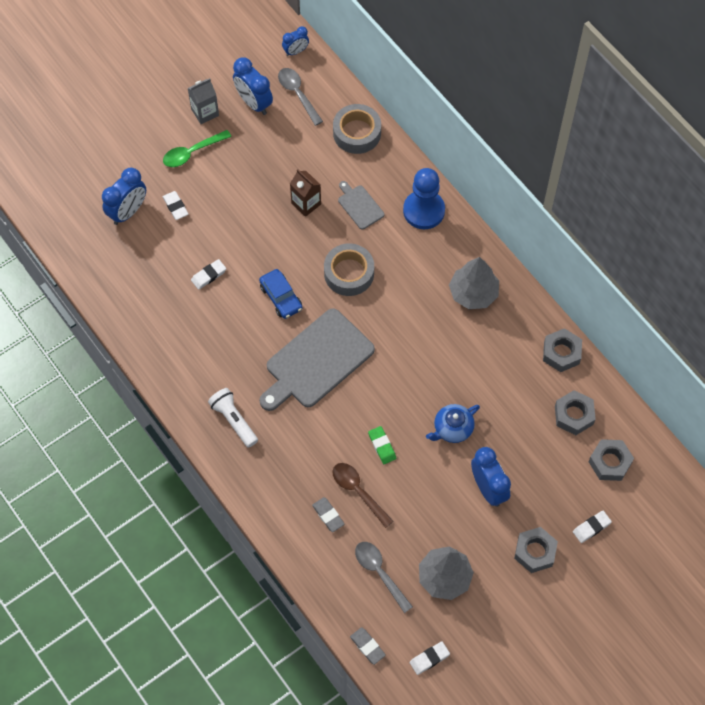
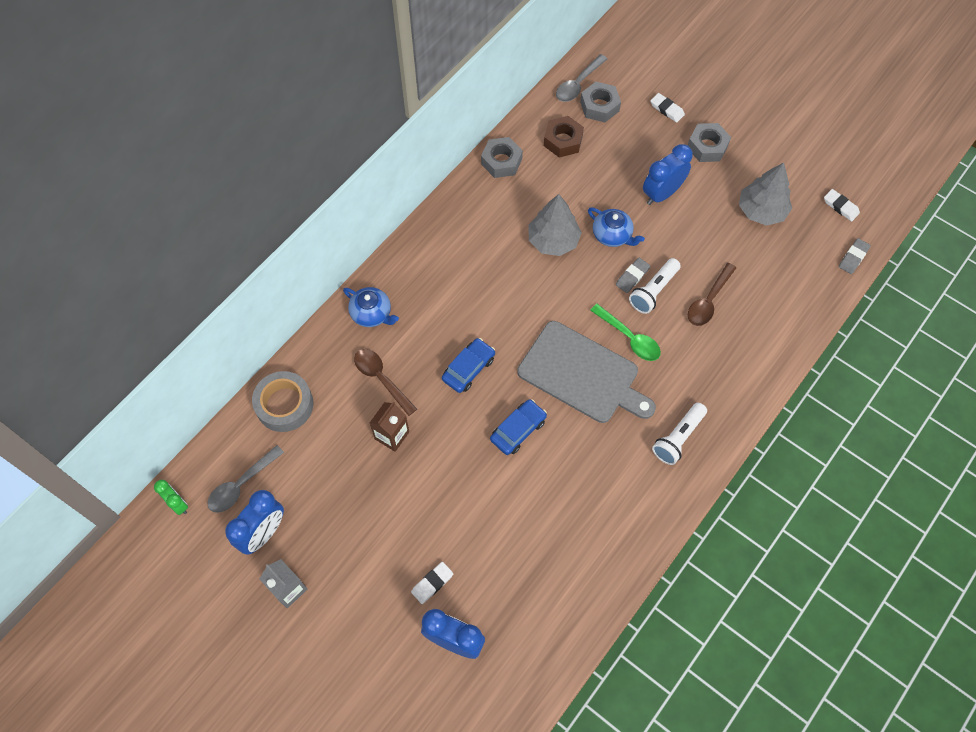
camera: 105 degrees left, 0 degrees up
(192, 153) = (351, 587): green spoon -> green spoon (629, 338)
(208, 275) = (513, 516): white eraser -> none
(296, 51) = (178, 504): blue clock -> green clock
(328, 515) = (743, 321): grey eraser -> grey eraser (632, 276)
(349, 273) = (468, 369): grey tape -> blue car
(359, 206) = (381, 378): grey cutting board -> brown spoon
(379, 572) = (780, 264): grey spoon -> grey spoon (578, 84)
(382, 446) = (653, 291): green eraser -> white flashlight
(424, 211) = (372, 313): blue pawn -> blue teapot
(473, 293) = (458, 247): grey tree -> grey tree (553, 240)
(574, 415) = (563, 141): grey nut -> brown nut

